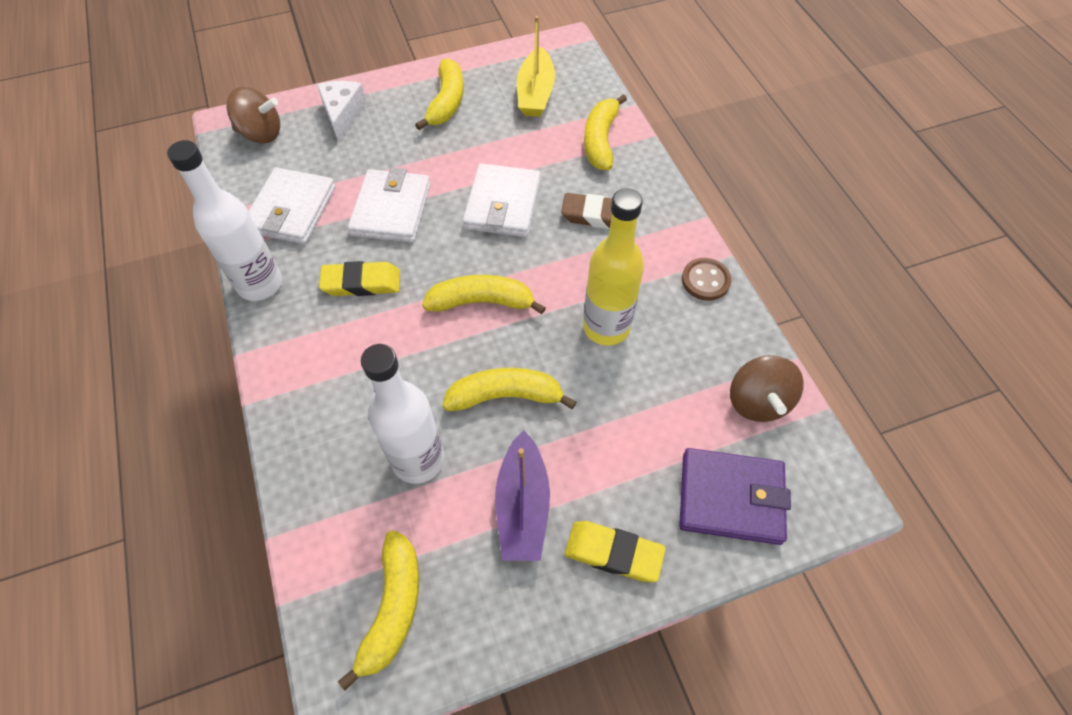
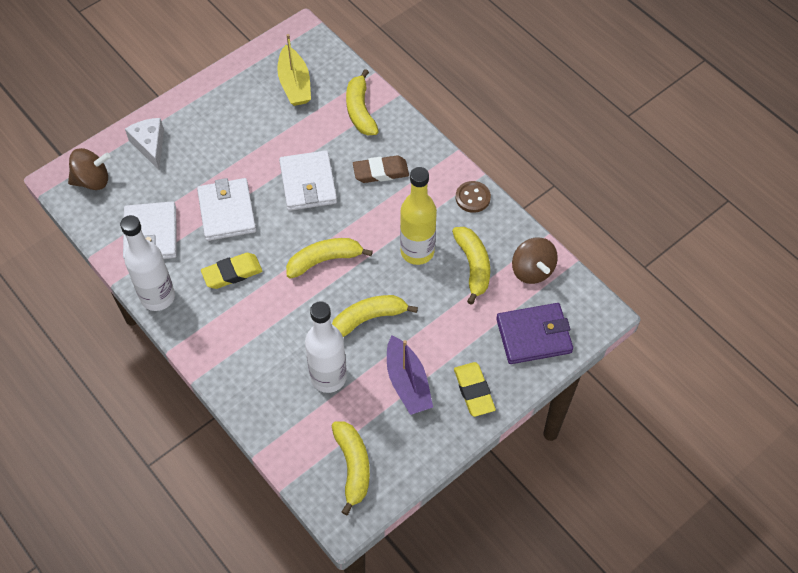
camera: 20 degrees left, 0 degrees up
(447, 102) = (228, 111): yellow banana -> yellow banana (473, 266)
(613, 553) = (474, 391): yellow eraser -> yellow eraser turned 75 degrees clockwise

